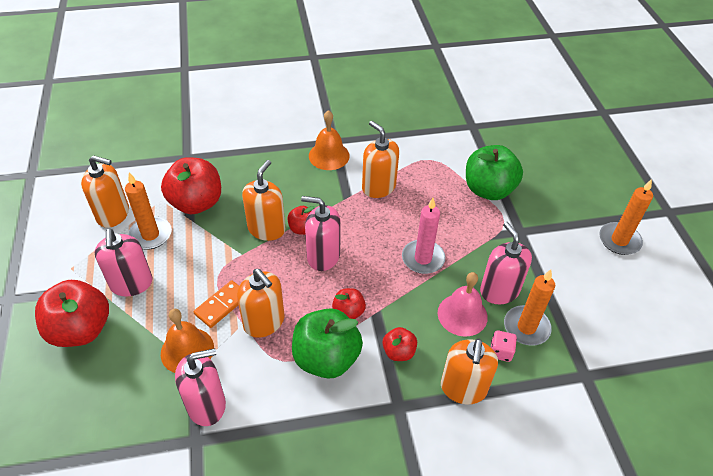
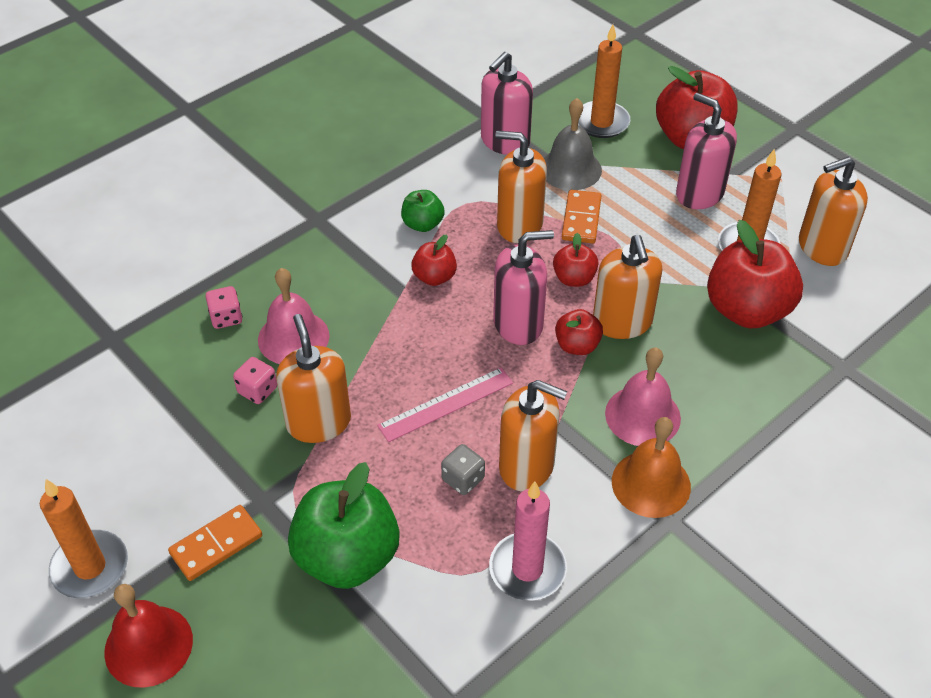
camera: 150 degrees right, 0 degrees up
(187, 350) = (570, 169): orange bell -> grey bell
(304, 182) = (642, 415): none -> pink bell
(326, 358) = (423, 224): green apple -> green apple, size x0.51
(397, 233) = (446, 404): none -> pink ruler
(398, 352) = (347, 264): red apple -> red apple (574, 278)
(413, 195) = (463, 479): none -> grey dice
(423, 258) = (386, 384): pink candle -> pink candle (527, 569)
(463, 388) = (254, 263): orange soap dispenser -> orange soap dispenser (318, 422)
(499, 291) = (257, 390): pink soap dispenser -> pink dice
(526, 327) = (203, 360): orange candle -> orange candle (601, 122)
(551, 222) = (216, 545): none -> orange domino
(595, 196) = (148, 645): none -> red bell

